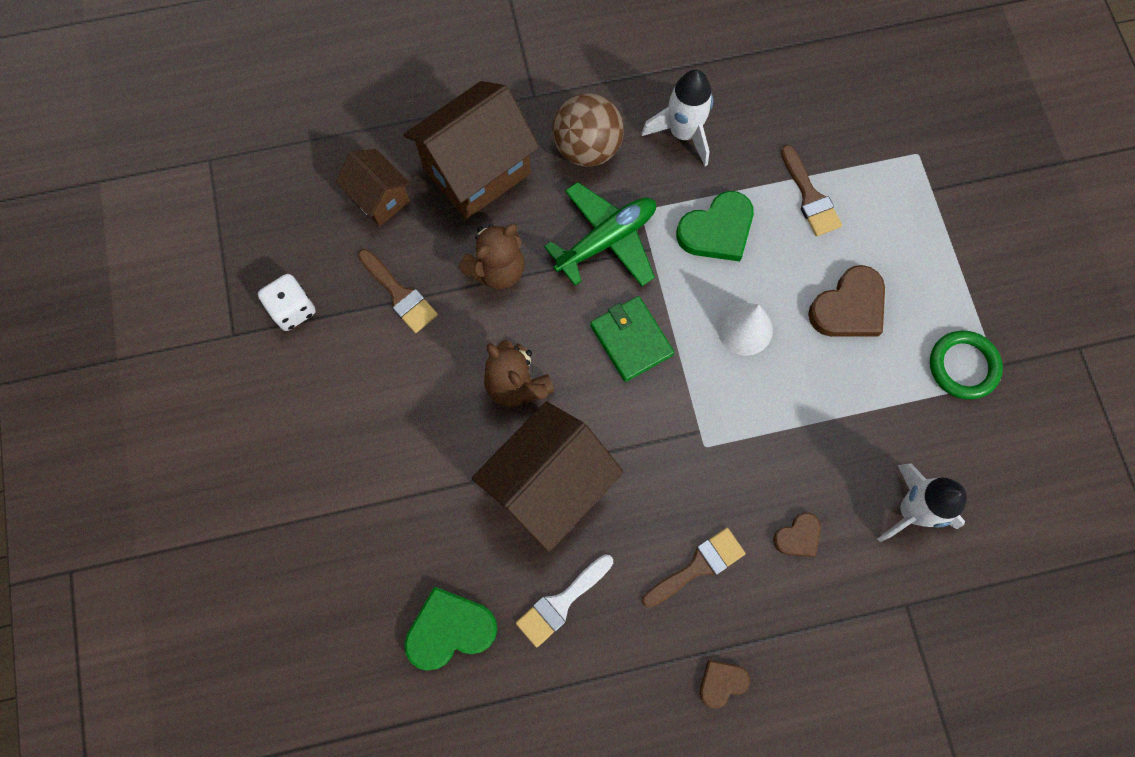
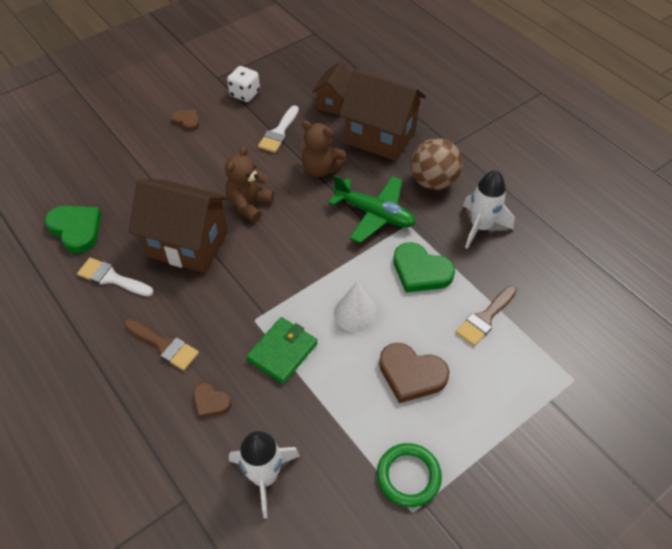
camera: 65 degrees right, 20 degrees down
(399, 294) = (279, 132): brown brush -> white brush
(631, 340) = (311, 251): green wallet -> green wallet (282, 352)
(721, 682) = (83, 389): brown heart -> brown heart (187, 121)

